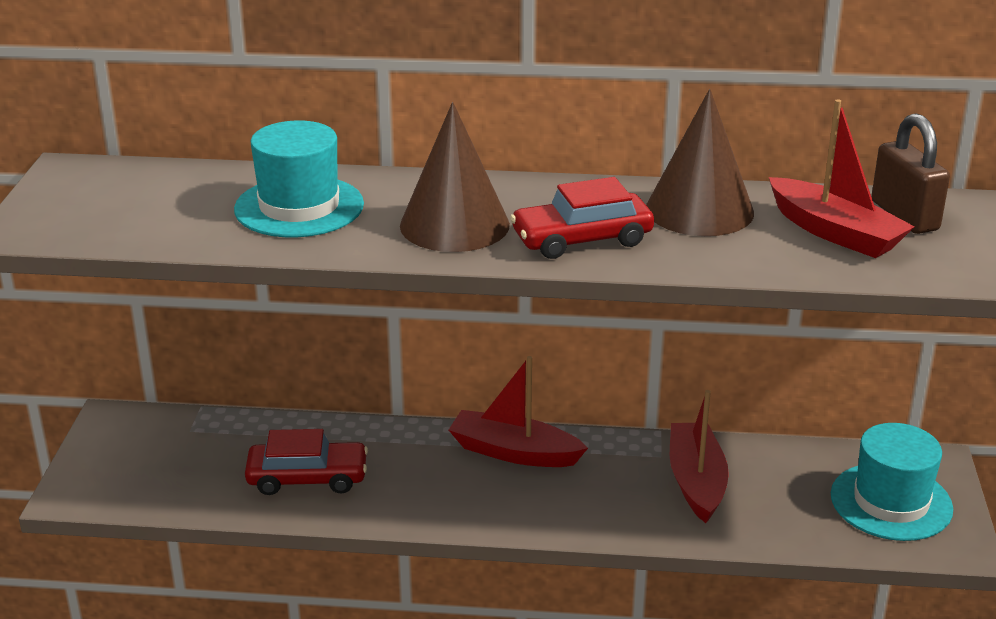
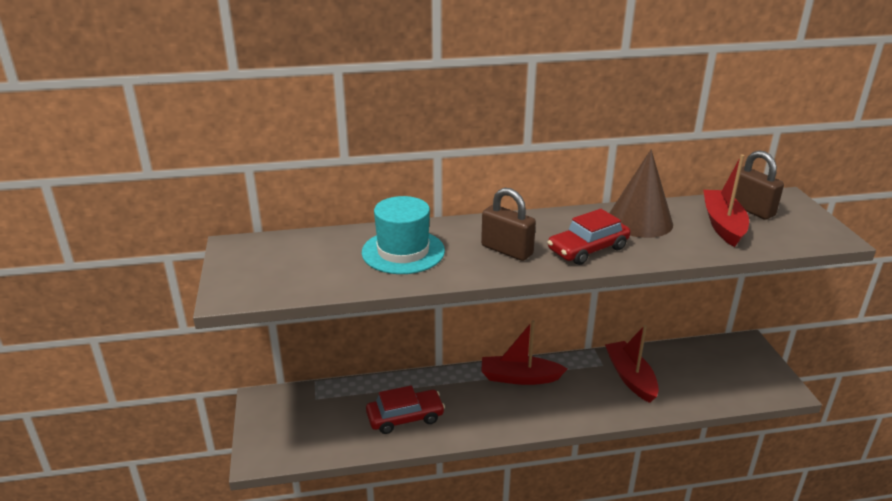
camera: 15 degrees left, 0 degrees up
(454, 225) = (507, 250): brown cone -> brown padlock
(835, 232) = (722, 225): red boat -> red boat turned 120 degrees counterclockwise
(891, 502) = (738, 370): turquoise hat -> none

